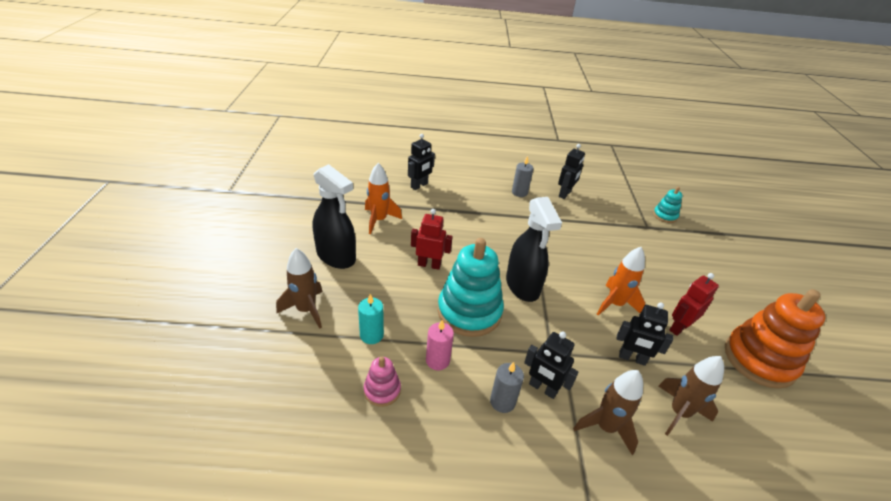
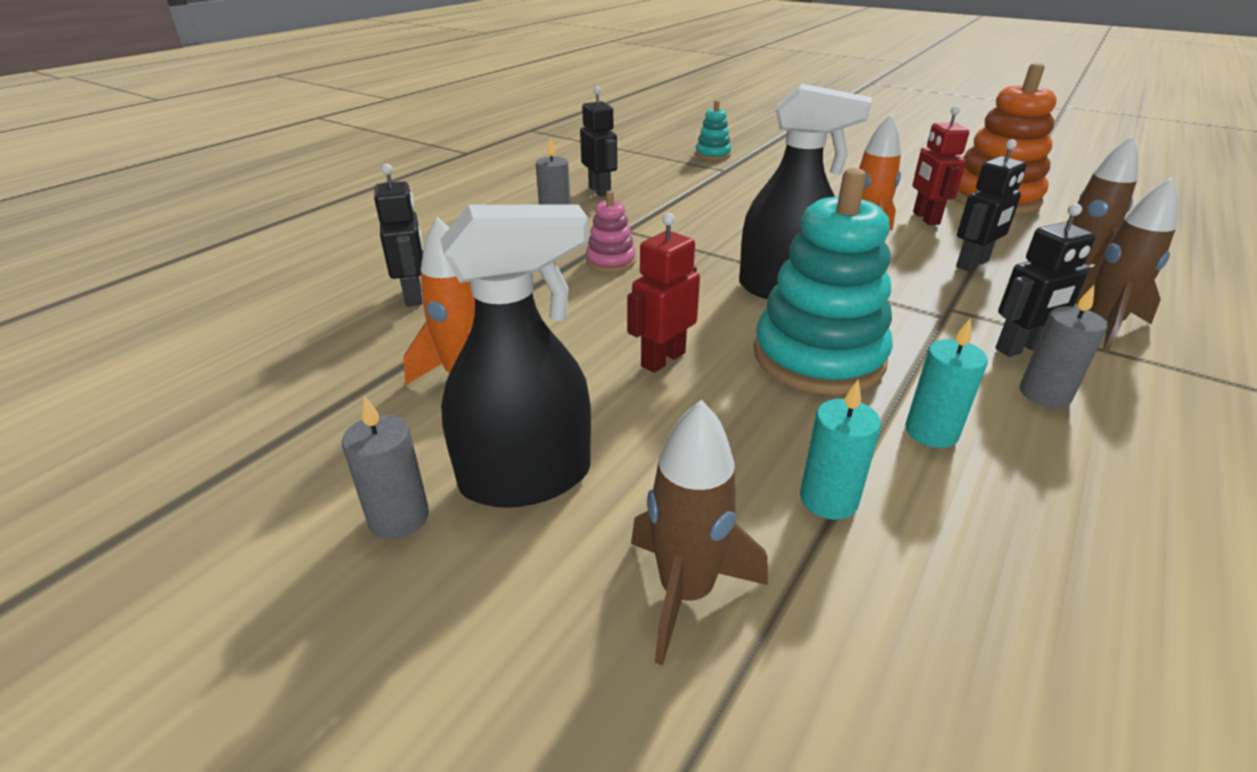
camera: 55 degrees left, 5 degrees down
(303, 238) = (399, 517): none -> grey candle
(382, 390) = (999, 533): pink stacking toy -> pink stacking toy (611, 261)
(437, 360) = (931, 432): pink candle -> turquoise candle

